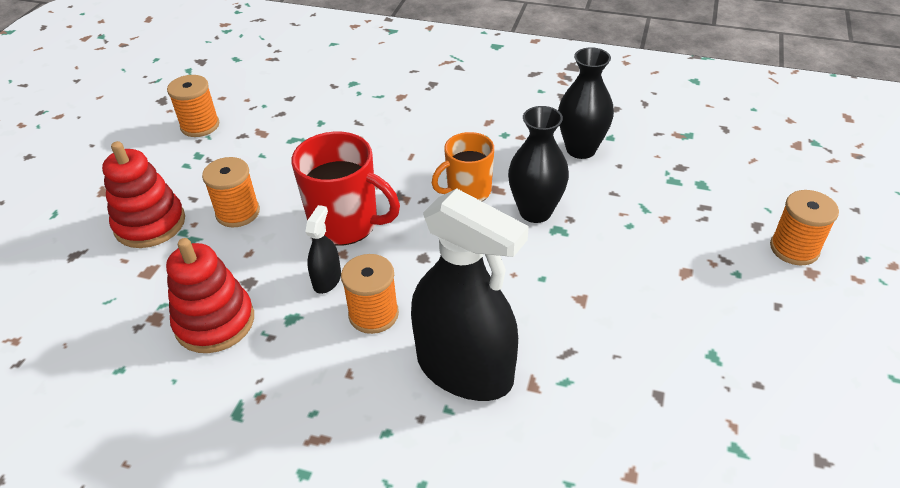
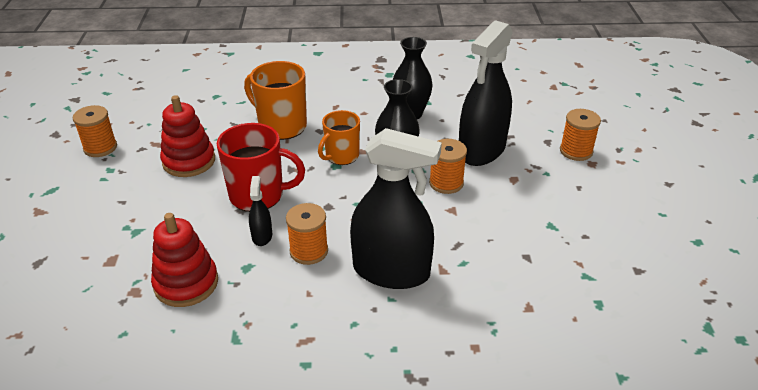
camera: 20 degrees left, 5 degrees down
(150, 224) = (94, 227): red stacking toy -> red stacking toy (189, 161)
(238, 212) = (166, 204): orange spool -> orange spool (446, 183)
(412, 136) = (281, 126): none -> orange mug
(657, 219) = (482, 150): none -> black spray bottle

